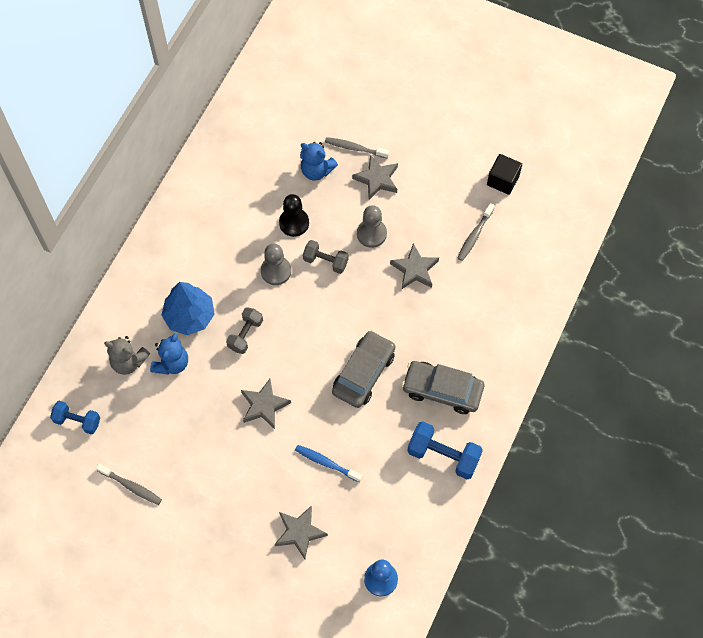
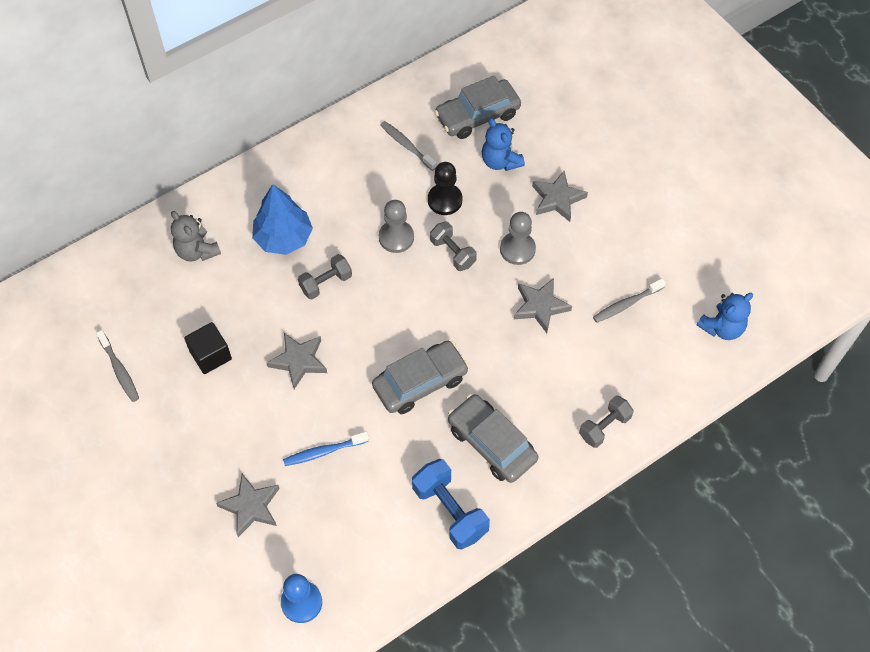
camera: 30 degrees right, 5 degrees down
(77, 421) = (112, 281): blue dumbbell -> none
(172, 363) = (236, 273): blue teddy bear -> blue teddy bear (722, 327)
(276, 142) = (477, 115): none -> grey car
(326, 463) = (323, 452): blue toothbrush -> blue toothbrush turned 75 degrees counterclockwise
(355, 148) = (553, 158): grey toothbrush -> grey toothbrush (406, 145)
(503, 180) = (692, 264): black cube -> black cube (210, 355)
(513, 335) = (604, 427): none -> grey dumbbell

